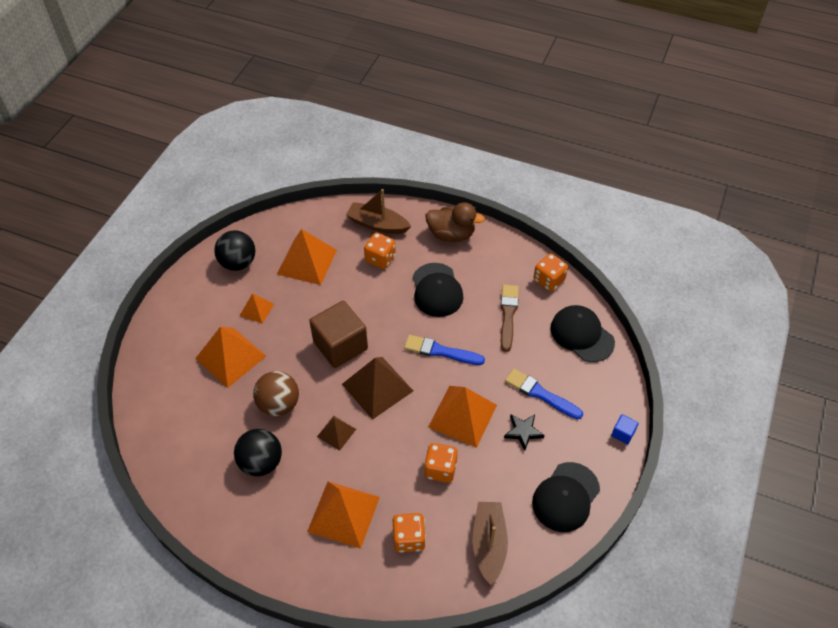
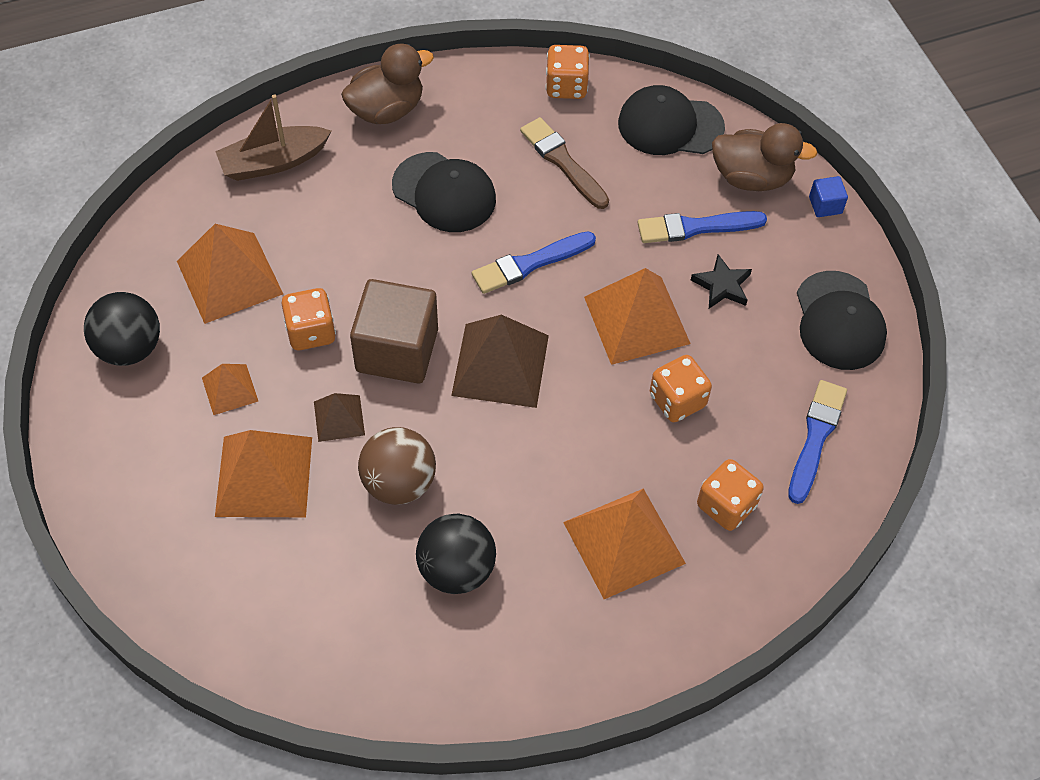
camera: 45 degrees left, 5 degrees up
(336, 432) = (510, 458): brown pyramid -> brown pyramid (339, 418)
(380, 259) = (327, 204): orange dice -> orange dice (311, 332)
(489, 544) = (815, 438): brown boat -> blue brush
(597, 391) = (751, 177): none -> brown duck

